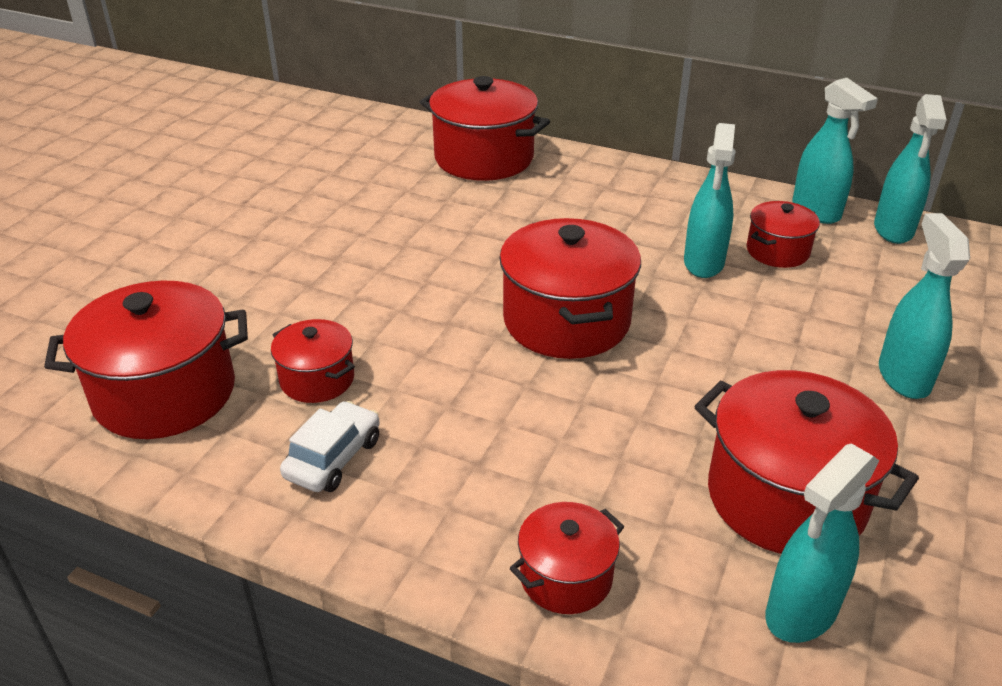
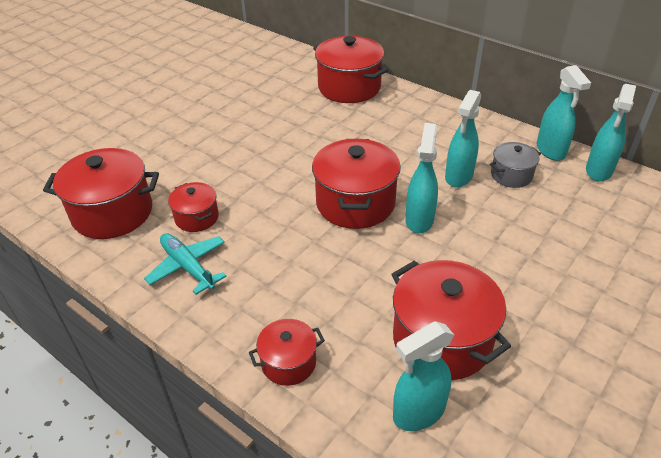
camera: 15 degrees right, 5 degrees up
(333, 458) = (188, 267): white car -> turquoise plane
(777, 251) = (511, 175): red pot -> grey pot
(903, 377) = (556, 274): turquoise spray bottle -> turquoise spray bottle (419, 220)

